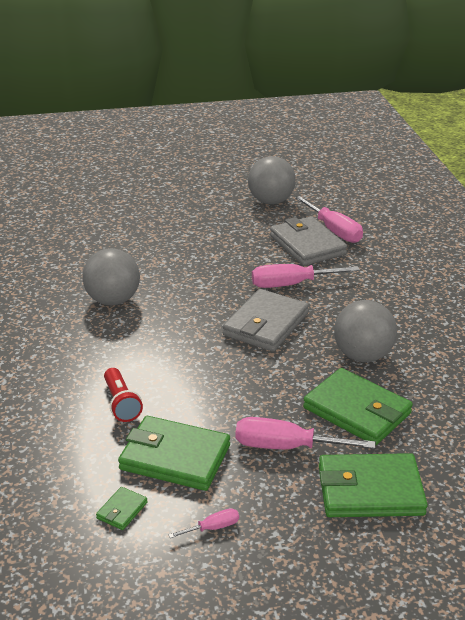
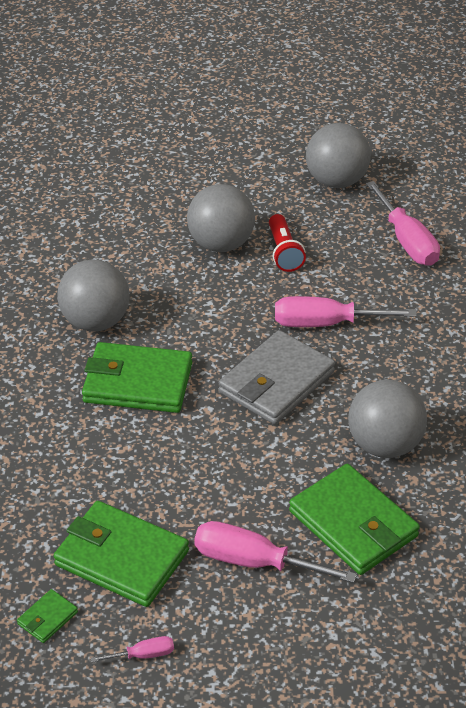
camera: 10 degrees right, 10 degrees up
(121, 403) = (75, 475): red flashlight -> red flashlight (284, 252)
(197, 244) = (221, 244): none -> grey ball
(307, 245) = (364, 261): grey wallet -> none
(370, 490) = (336, 634): green wallet -> green wallet (138, 382)

